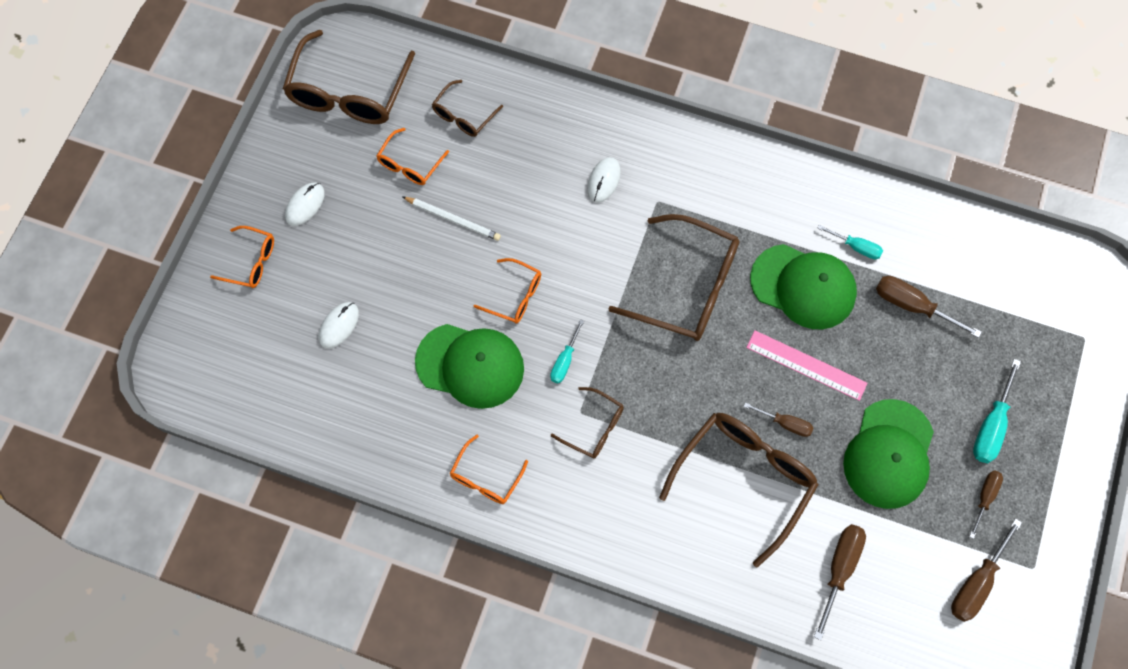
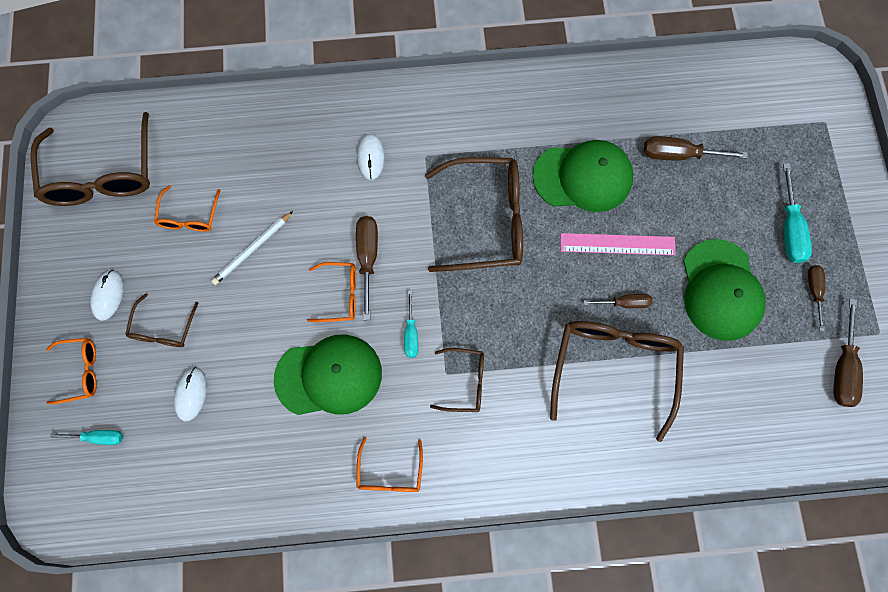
camera: 25 degrees left, 5 degrees up
(453, 219) = (252, 249): white pencil -> white pencil turned 135 degrees clockwise
(464, 115) = (219, 151): brown glasses -> brown glasses (164, 328)
(839, 570) = (728, 409): brown screwdriver -> brown screwdriver (368, 258)
(855, 247) = (609, 124): turquoise screwdriver -> turquoise screwdriver (98, 437)

